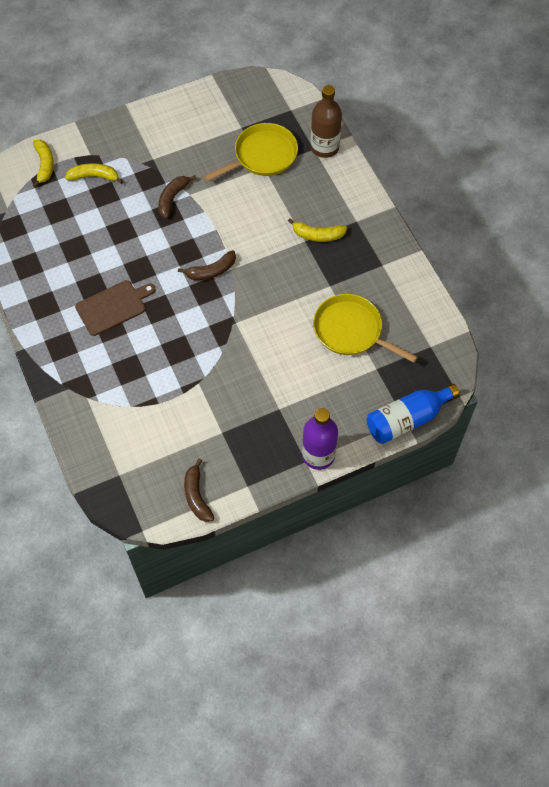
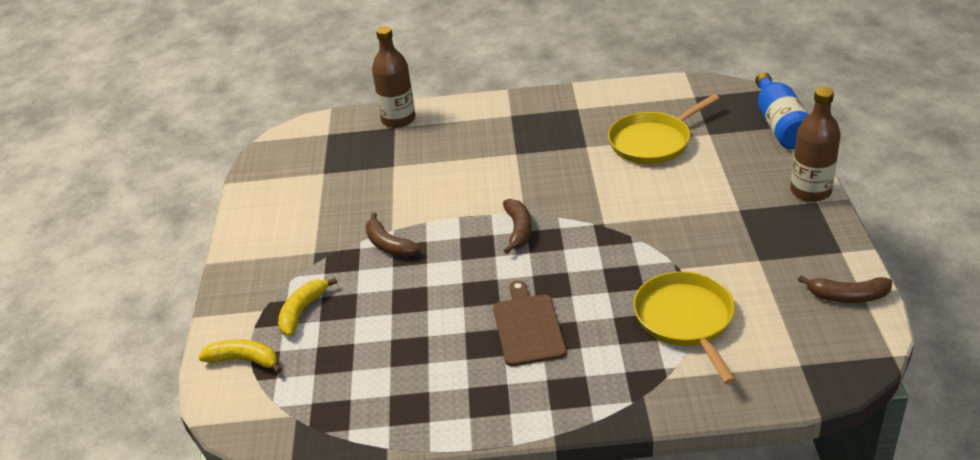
camera: 65 degrees left, 25 degrees down
(262, 155) = (376, 164): yellow pan -> yellow pan (685, 320)
(317, 235) = (513, 143): yellow banana -> none
(318, 455) = (810, 191): purple bottle -> brown bottle

